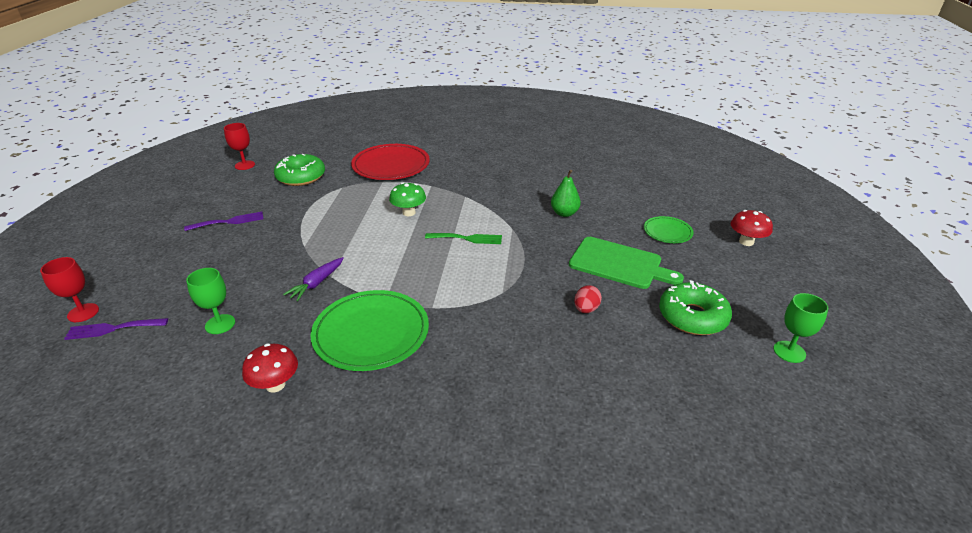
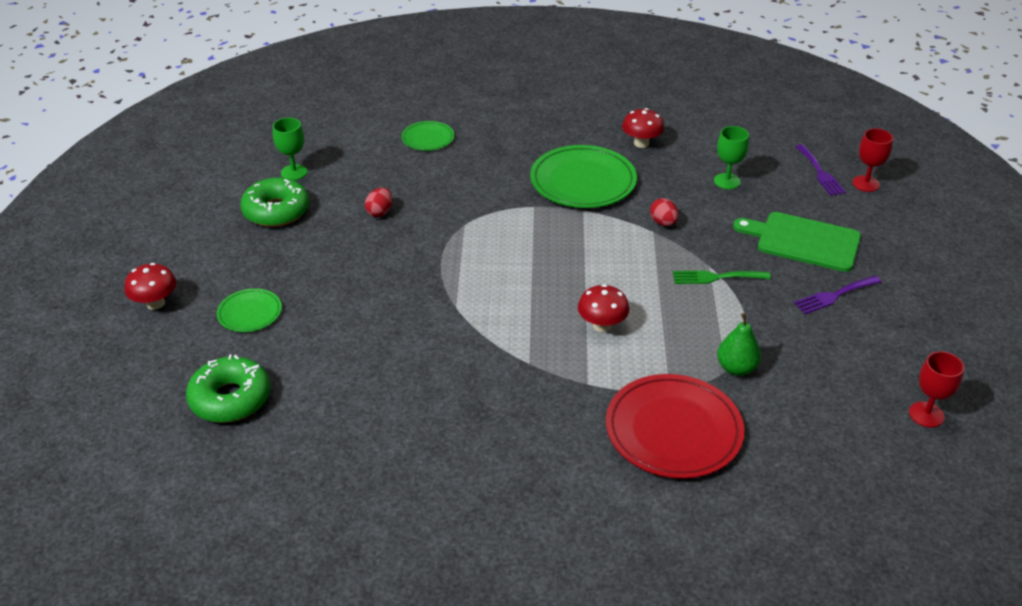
camera: 175 degrees right, 5 degrees up
(112, 329) = (820, 173): purple fork -> purple fork turned 90 degrees clockwise
(301, 177) = (807, 390): green donut -> green donut (230, 398)
(317, 283) = (663, 223): purple carrot -> red egg
(409, 212) = (602, 325): green mushroom -> red mushroom
(467, 238) = (512, 287): green fork -> green fork (716, 277)
(544, 412) = (428, 138): none -> green plate
(564, 213) = (382, 337): green pear -> green pear (736, 368)
(619, 264) = (330, 263): green cutting board -> green cutting board (804, 241)
(789, 352) = (205, 187): green goblet -> green goblet (294, 172)

